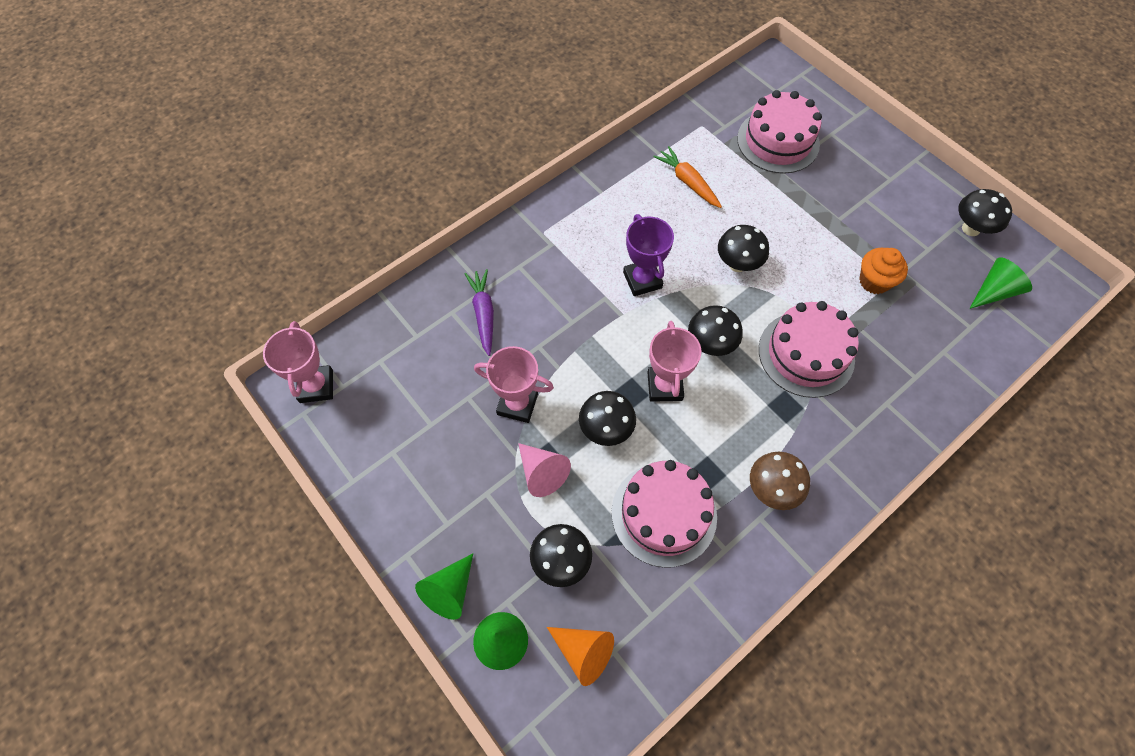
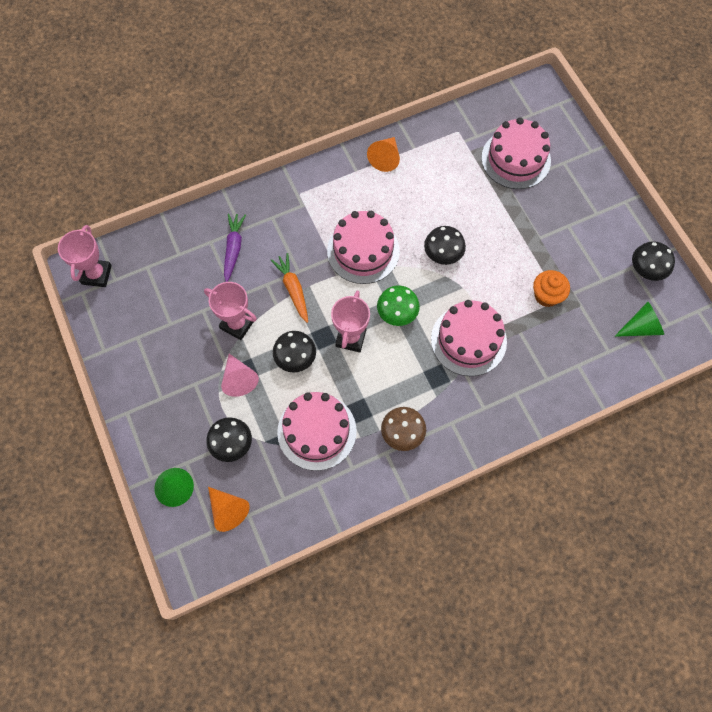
camera: 15 degrees right, 5 degrees up
(450, 591) = (149, 444): green cone -> none
(630, 171) = (385, 158): none -> orange cone
(642, 280) = (363, 251): purple trophy -> pink cake
(687, 182) = (428, 178): orange carrot -> orange carrot (293, 289)
(710, 344) = (397, 314): black mushroom -> green mushroom

